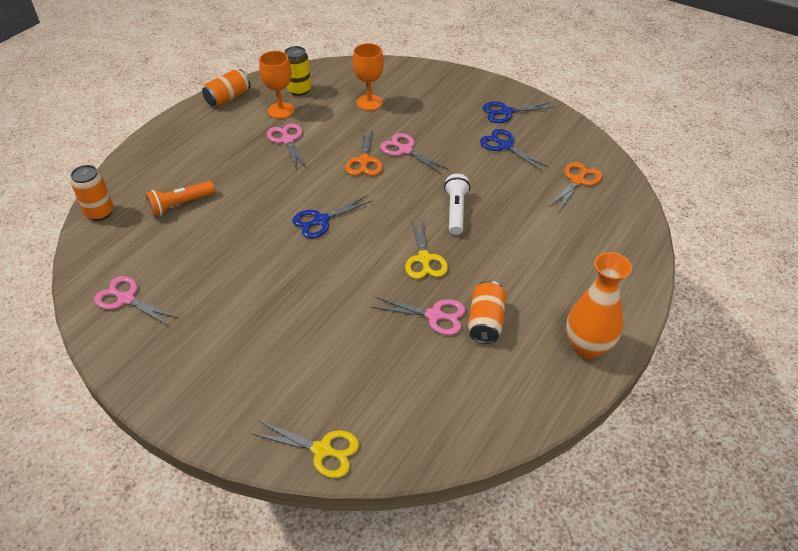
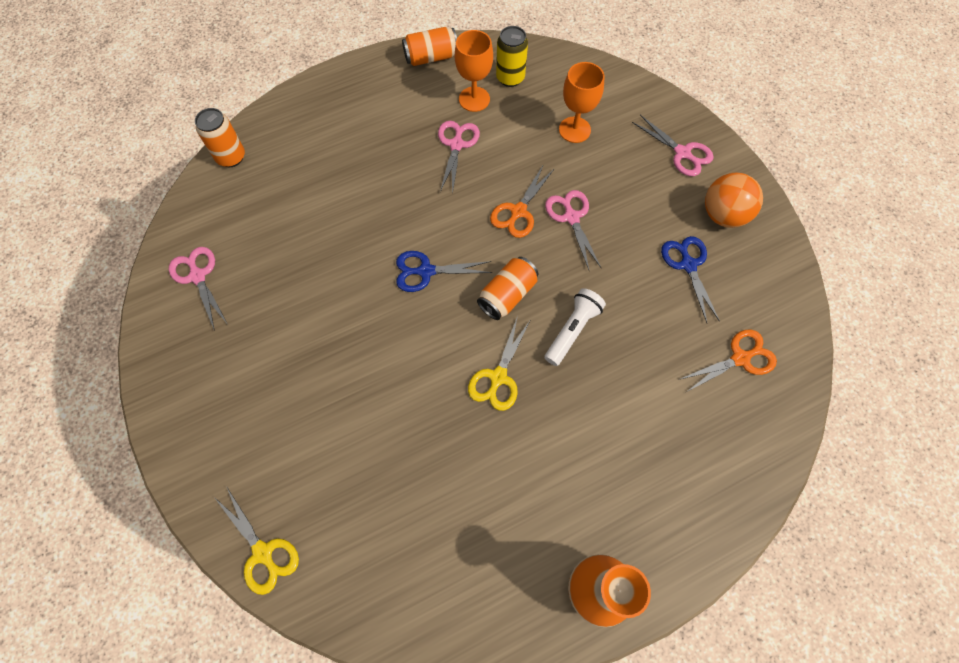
camera: 30 degrees right, 20 degrees up
(180, 205) = (306, 183): orange flashlight -> none
(434, 315) = (462, 456): pink scissors -> pink scissors (682, 153)
(485, 321) = (509, 494): orange can -> orange can (507, 295)
(506, 112) = (723, 215): blue scissors -> orange ball

